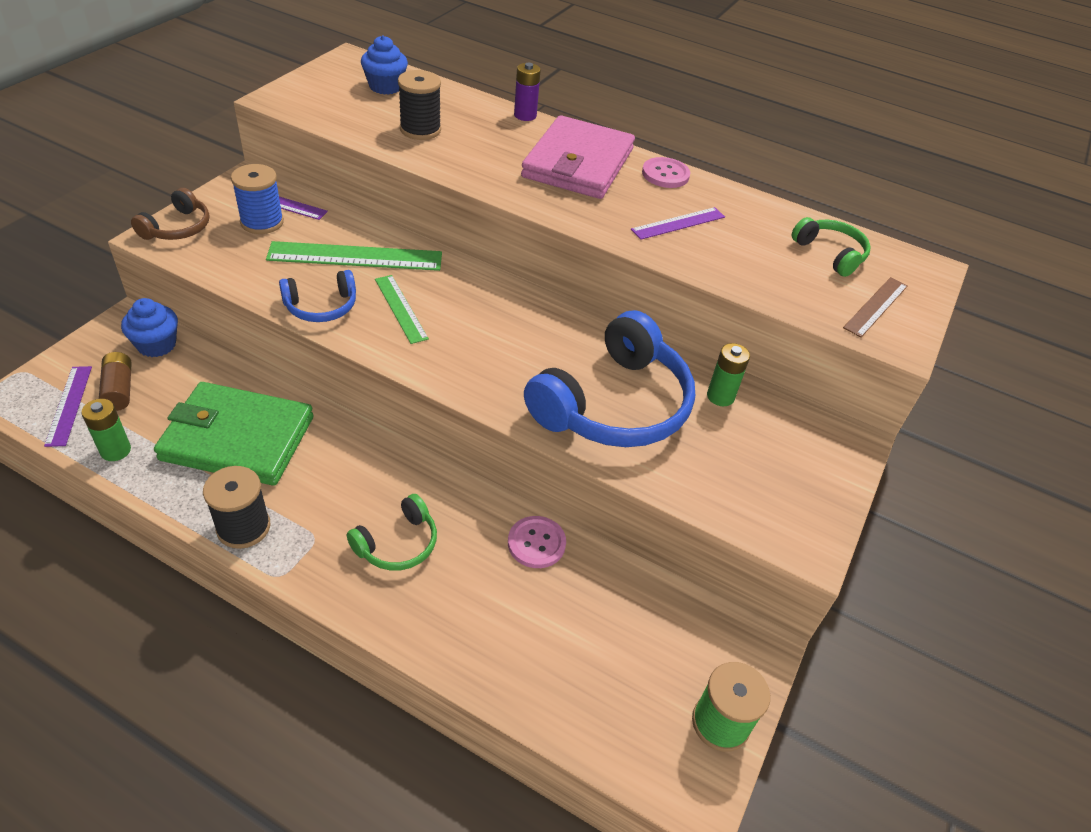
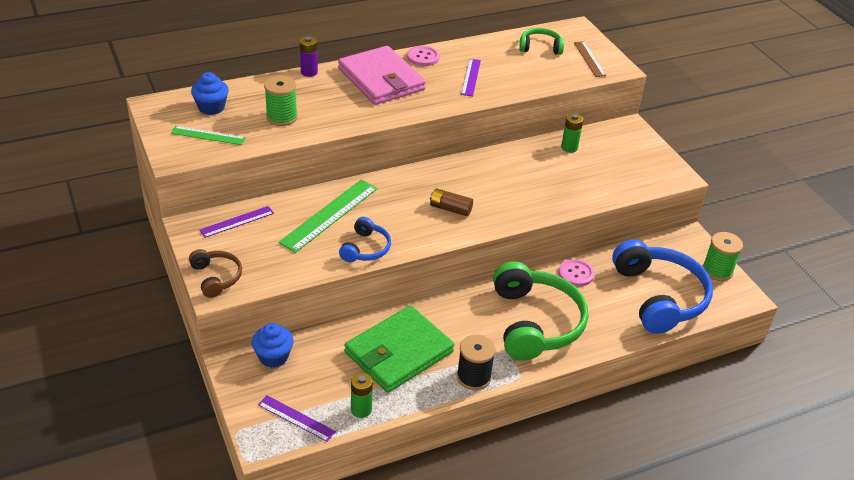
camera: 50 degrees left, 5 degrees down
(119, 389) = (303, 389): brown battery -> brown battery (450, 209)
(262, 222) = (250, 238): blue spool -> none
(398, 544) = (535, 323): green headphones -> green headphones, size x2.02
(401, 308) = (398, 219): green ruler -> green ruler (208, 135)
(420, 130) = (281, 117): black spool -> green spool
(614, 405) = (545, 183): blue headphones -> blue headphones (659, 297)

